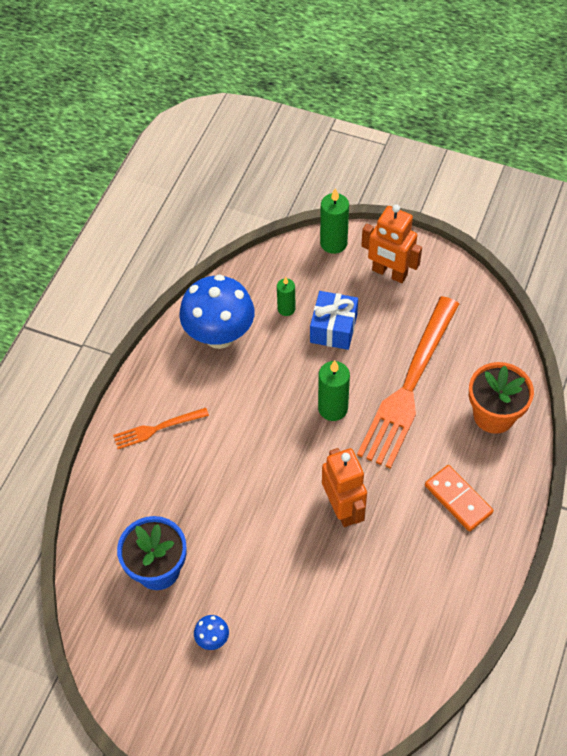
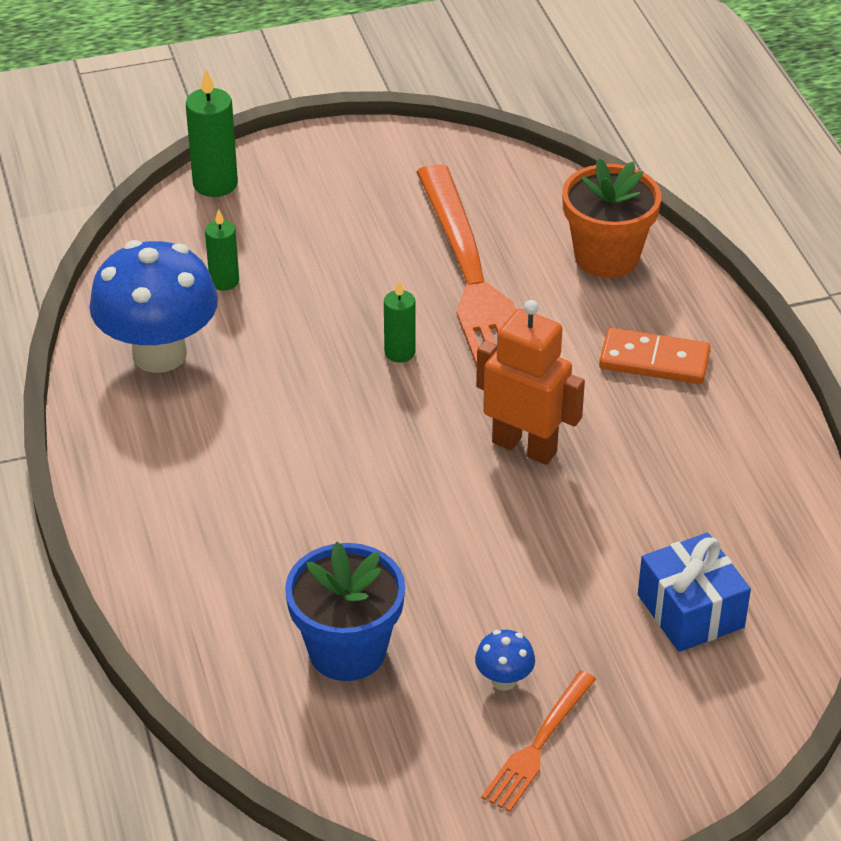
camera: 40 degrees left, 15 degrees down
(157, 428) = (178, 500): orange fork -> orange fork (538, 745)
(333, 328) = (311, 271): blue gift -> blue gift (690, 611)
(333, 408) = (399, 352): green candle -> green candle, size x0.63
(389, 273) = (323, 180): orange robot -> none

